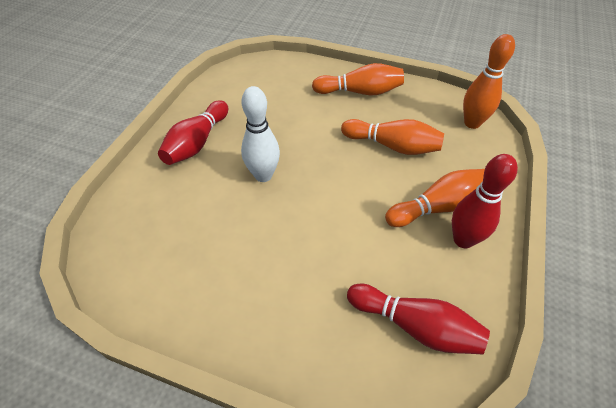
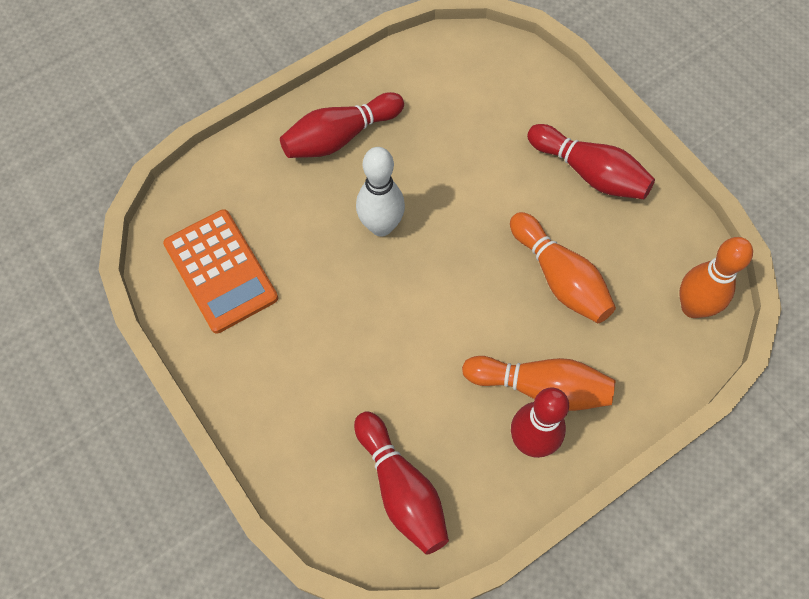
camera: 35 degrees right, 15 degrees up
(166, 263) = (221, 271): none -> orange calculator
(360, 92) = (589, 173): orange bowling pin -> red bowling pin

